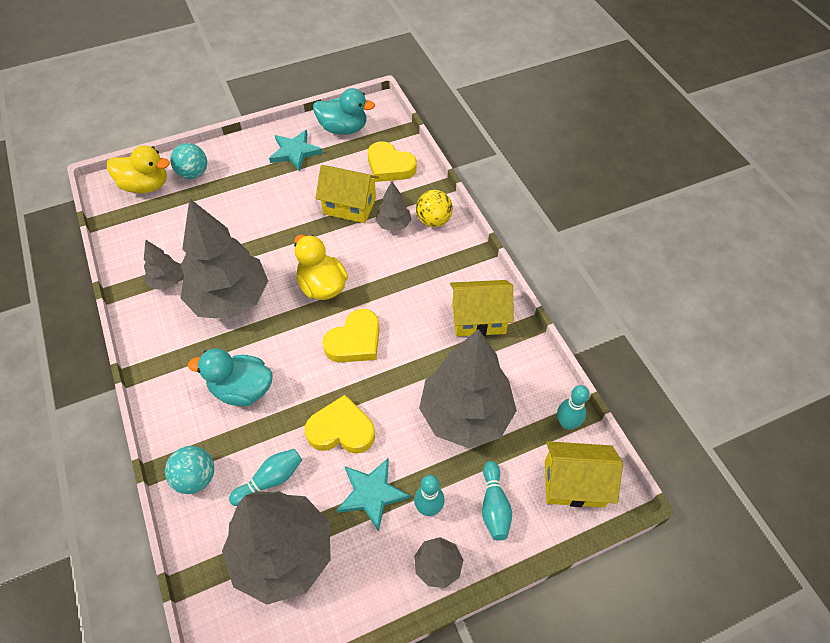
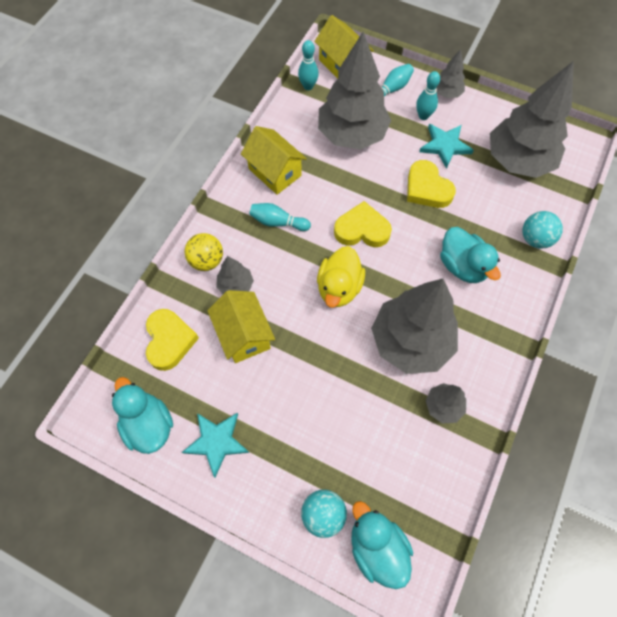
camera: 130 degrees left, 10 degrees up
(145, 185) = (377, 547): yellow duck -> turquoise duck
(270, 480) = (493, 200): turquoise bowling pin -> turquoise bowling pin (278, 222)

